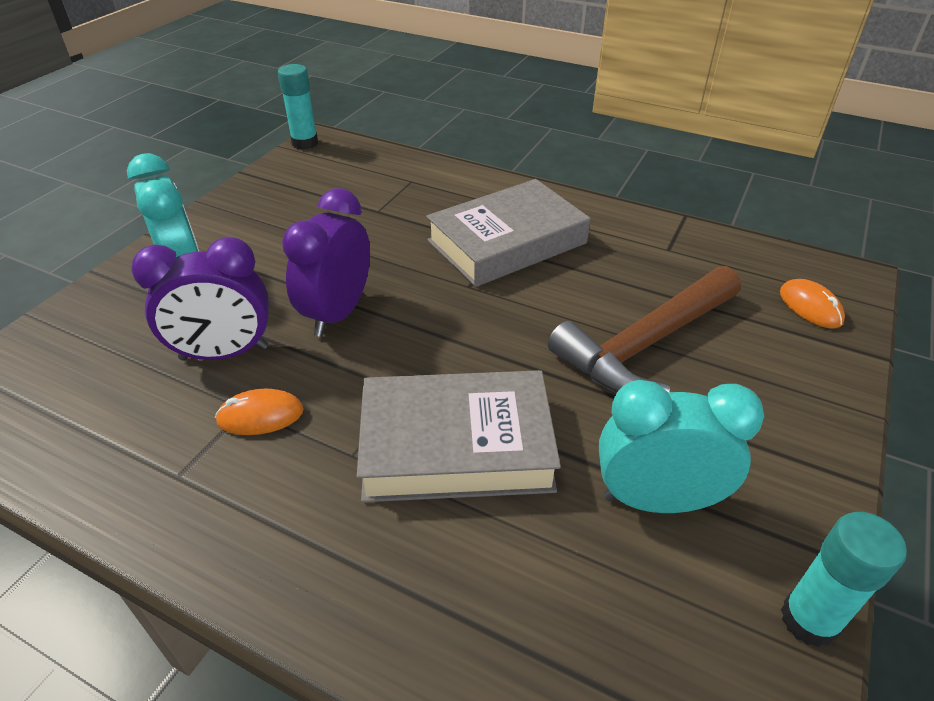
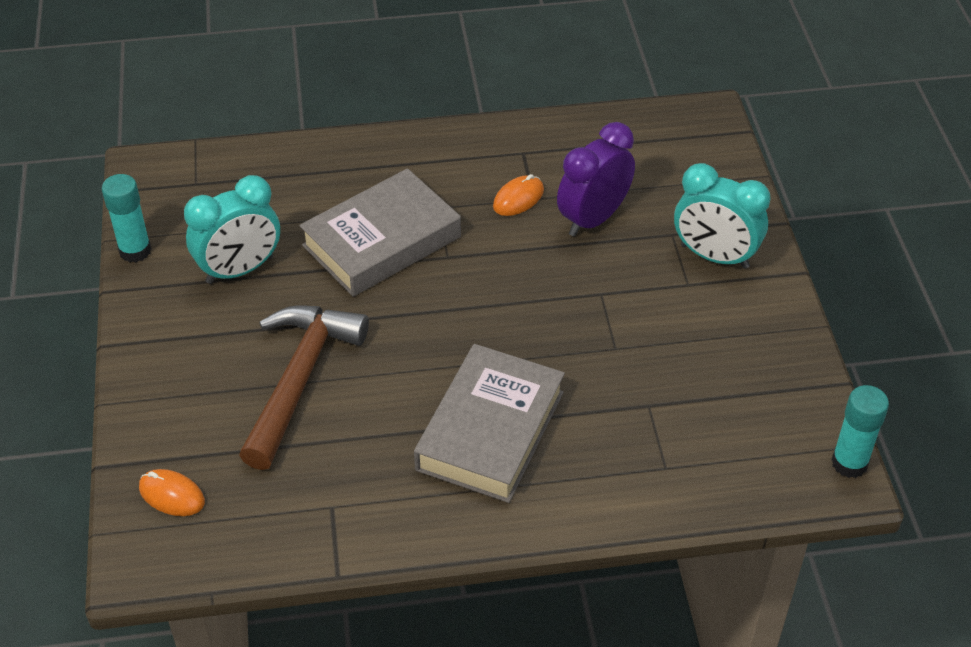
camera: 145 degrees right, 5 degrees up
(338, 313) = (555, 285): purple clock -> none

